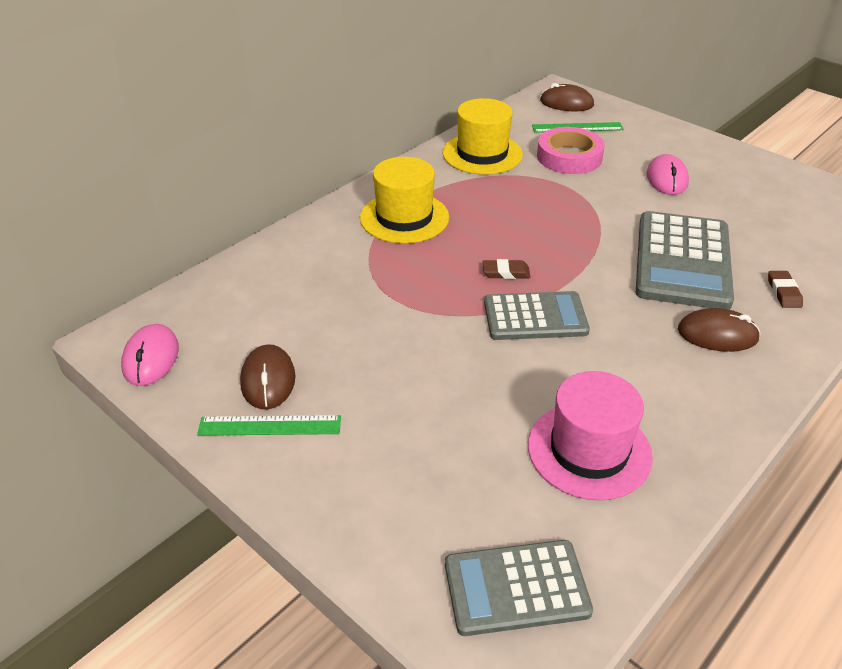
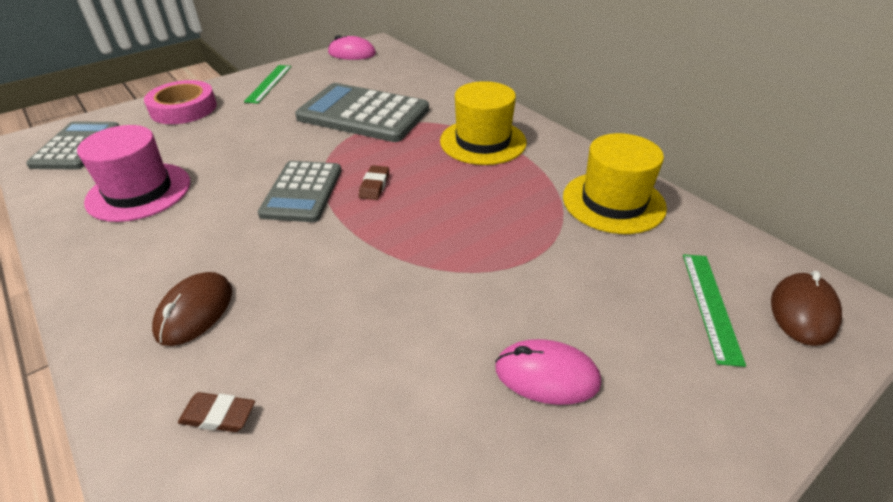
camera: 100 degrees right, 0 degrees up
(268, 380) = (308, 83): brown mouse -> none
(569, 157) = (612, 276): pink tape -> pink tape (183, 108)
(682, 261) = (335, 324): grey calculator -> grey calculator (363, 114)

